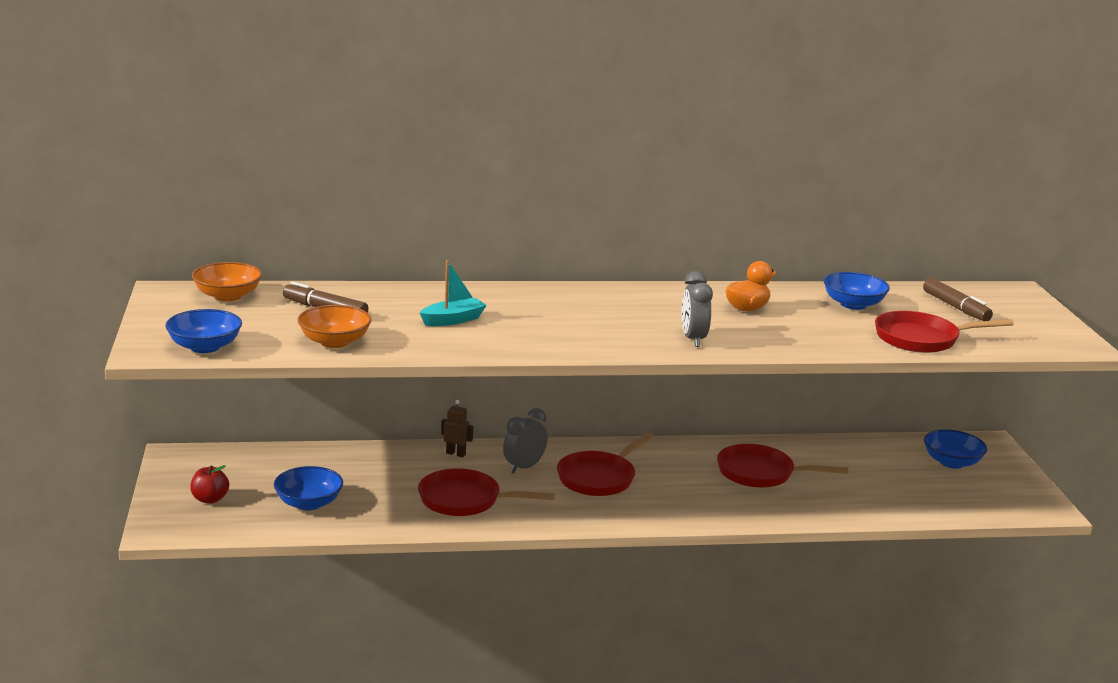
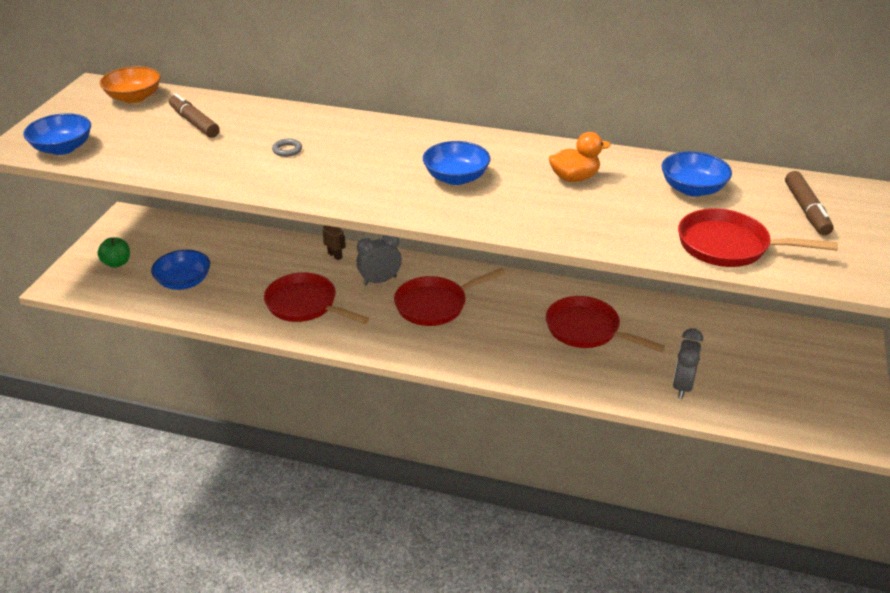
camera: 25 degrees right, 15 degrees up
(210, 499) = (117, 263): red apple -> green apple
(334, 342) = (166, 159): orange bowl -> none
(453, 320) = (287, 150): turquoise boat -> grey ring
(693, 339) = (485, 207): grey clock -> grey clock (682, 386)
(952, 462) = (793, 357): blue bowl -> blue bowl (456, 178)

